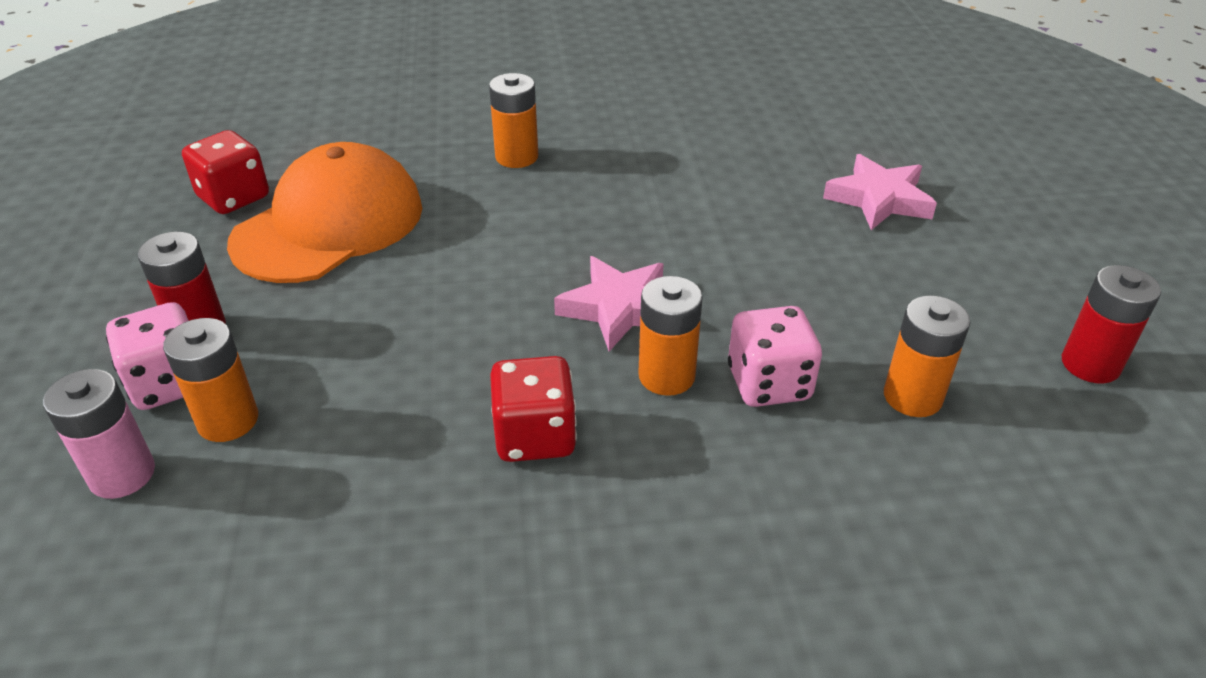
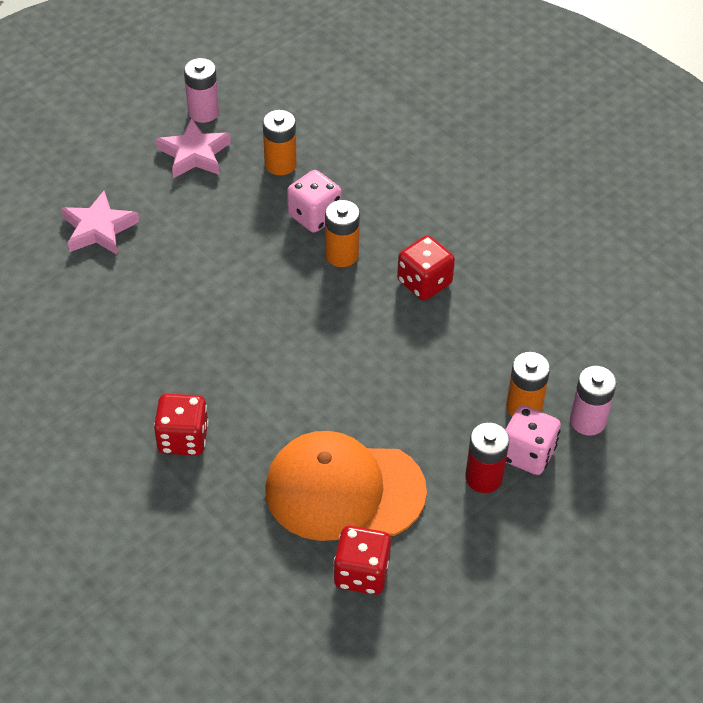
camera: 125 degrees left, 10 degrees up
(516, 157) = (183, 438): orange battery -> red dice
(619, 308) = (305, 298): pink star -> pink star (194, 154)
(1090, 364) = (203, 112): red battery -> pink battery

